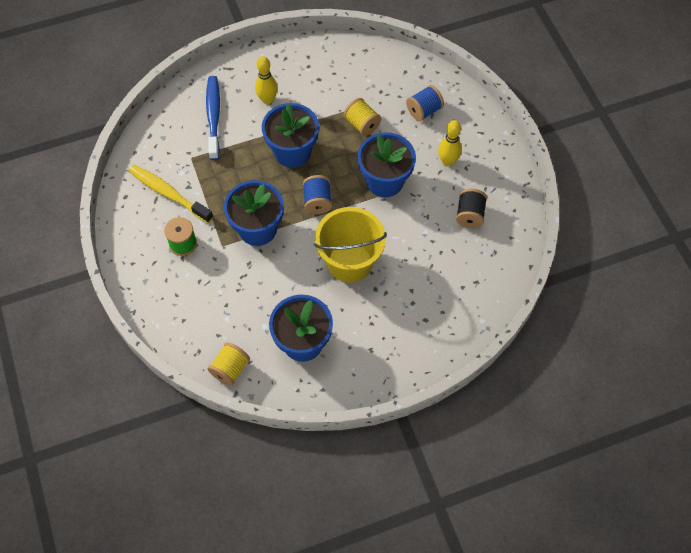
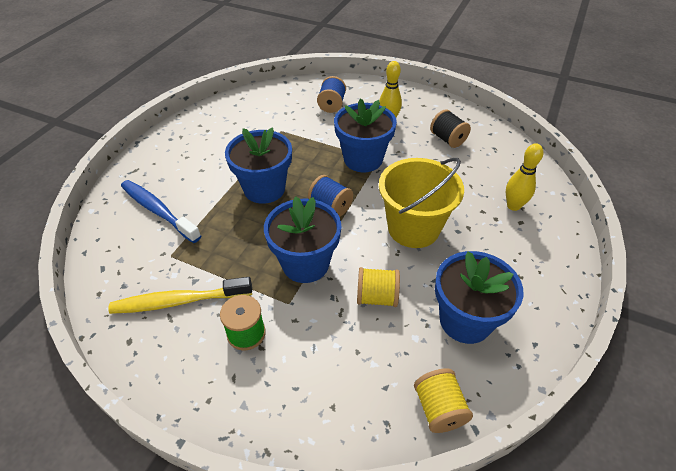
camera: 45 degrees left, 15 degrees down
(267, 100) = (197, 169): yellow bowling pin -> yellow bowling pin (513, 206)
(362, 124) = (298, 138): yellow spool -> yellow spool (376, 297)

